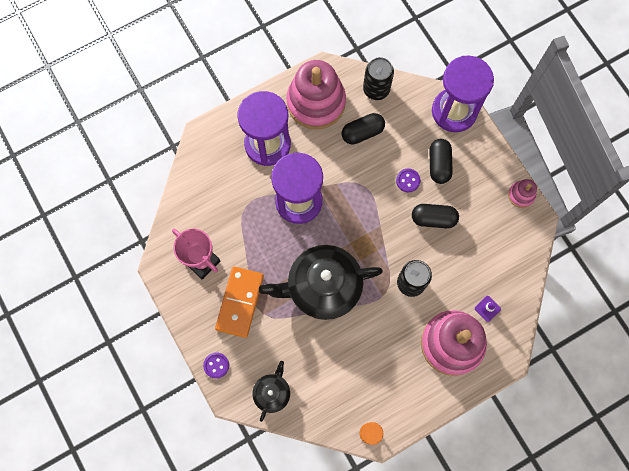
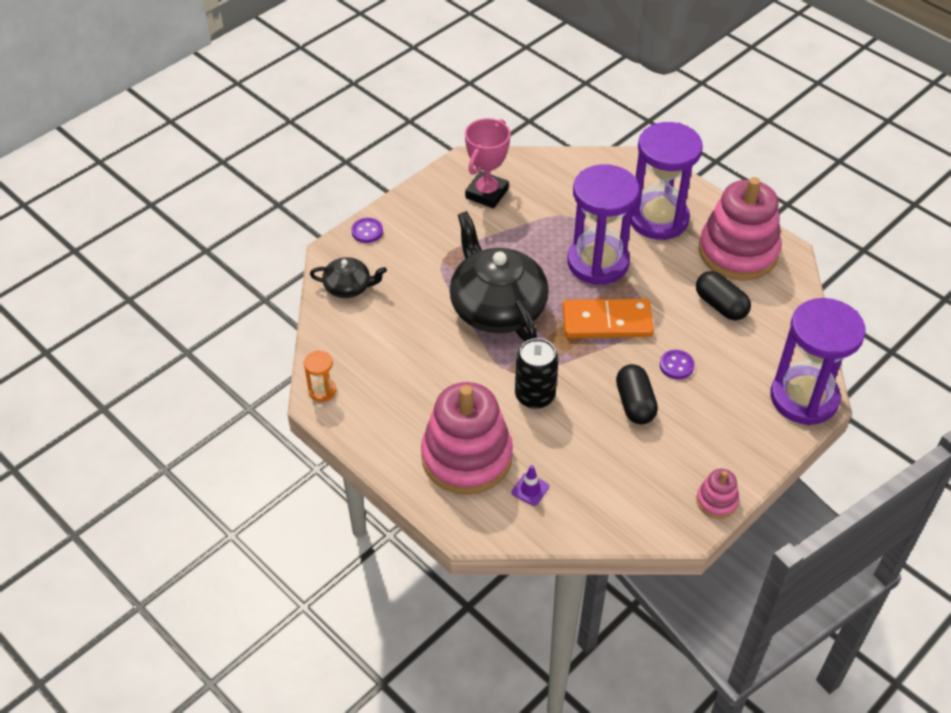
camera: 75 degrees right, 25 degrees down
(239, 302) = (449, 235): orange domino -> orange domino (607, 321)
(376, 89) = (789, 307): black can -> none
(439, 164) = (716, 395): black capsule -> none

